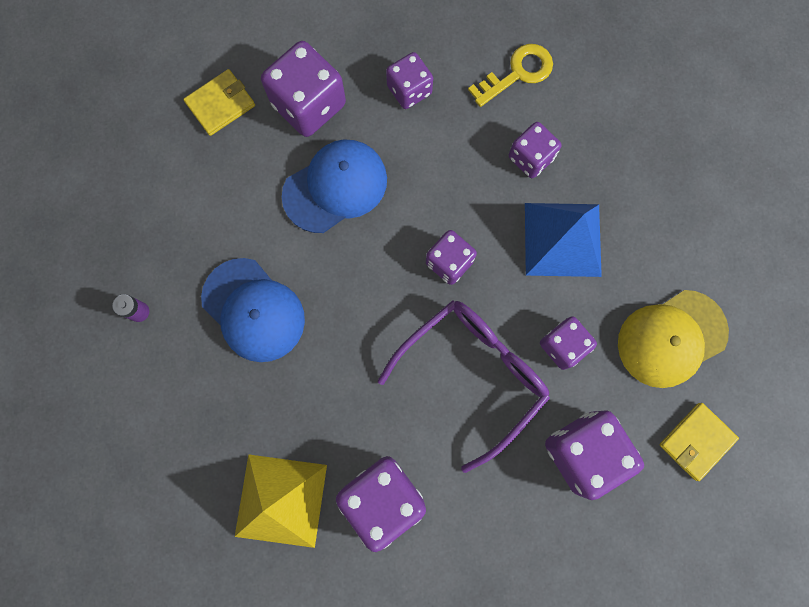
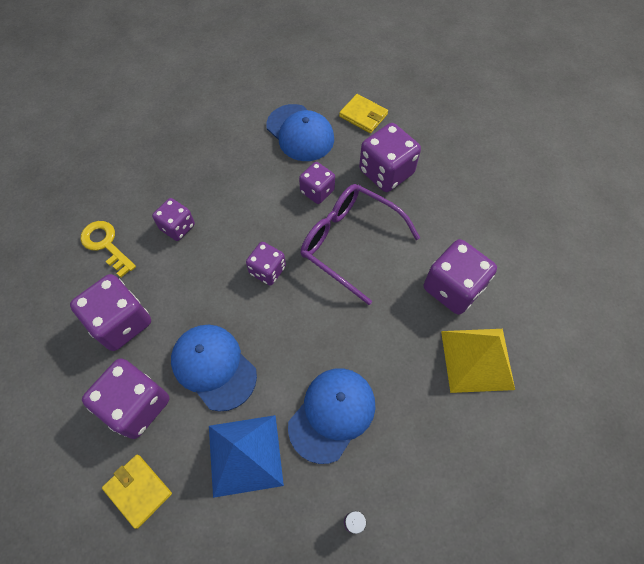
camera: 100 degrees left, 15 degrees down
(409, 90) = (121, 322): purple dice -> purple dice, size x1.64
(562, 239) = (239, 200): blue pyramid -> blue pyramid (245, 454)
(671, 338) = (300, 133): yellow cap -> blue cap

